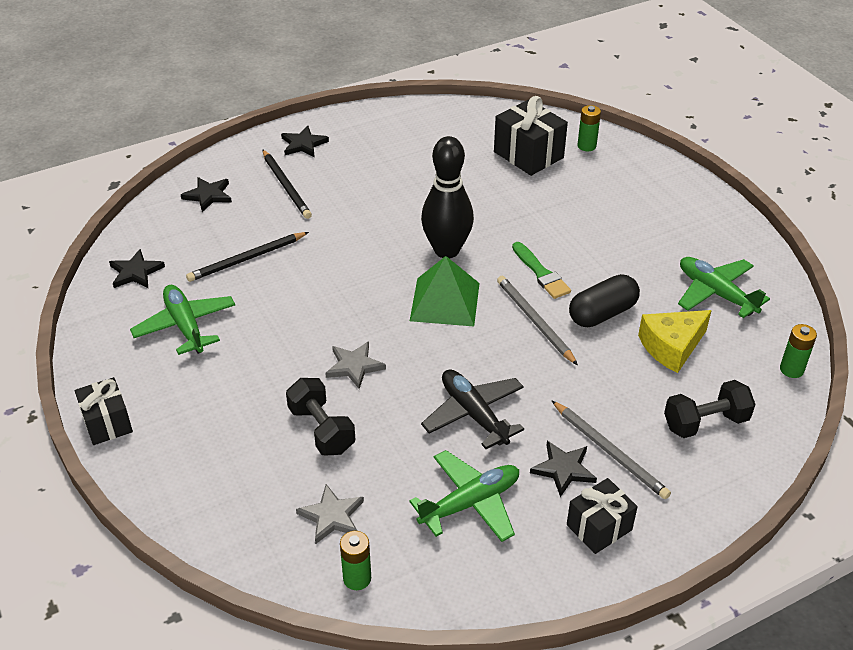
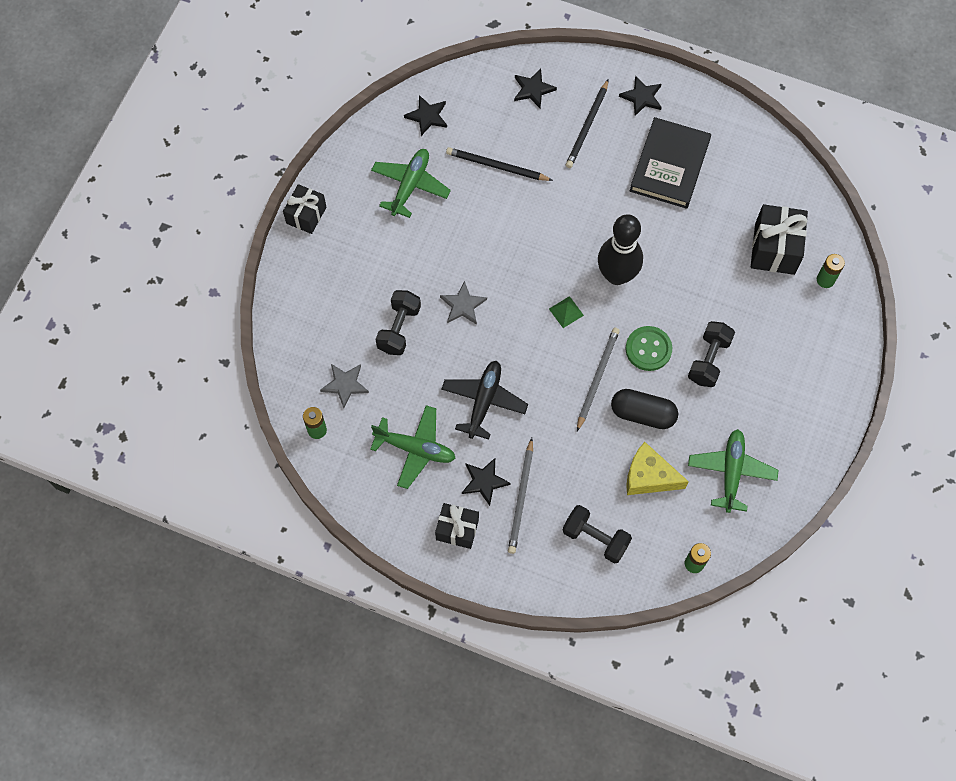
camera: 50 degrees right, 25 degrees up
(384, 164) = (669, 165): none -> black book
(444, 301) = (566, 312): green pyramid -> green pyramid, size x0.48
(541, 273) = (648, 349): green brush -> green button
(591, 245) = (708, 360): none -> black dumbbell

